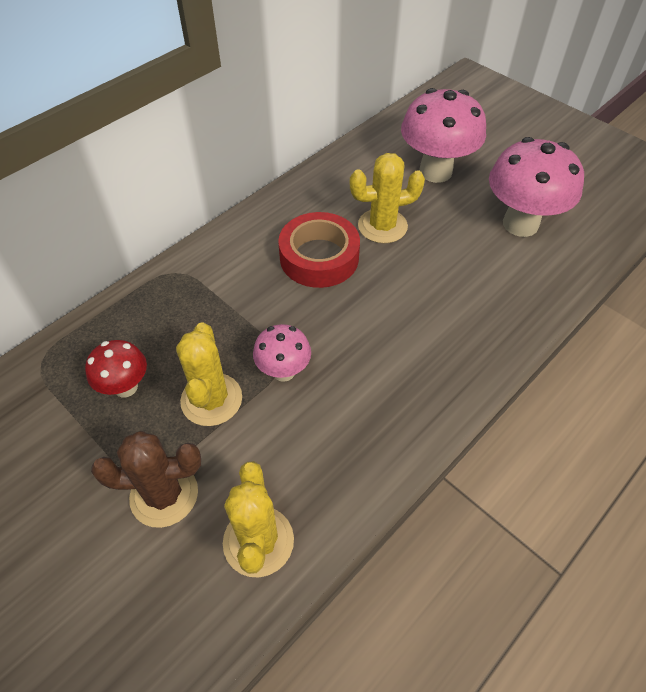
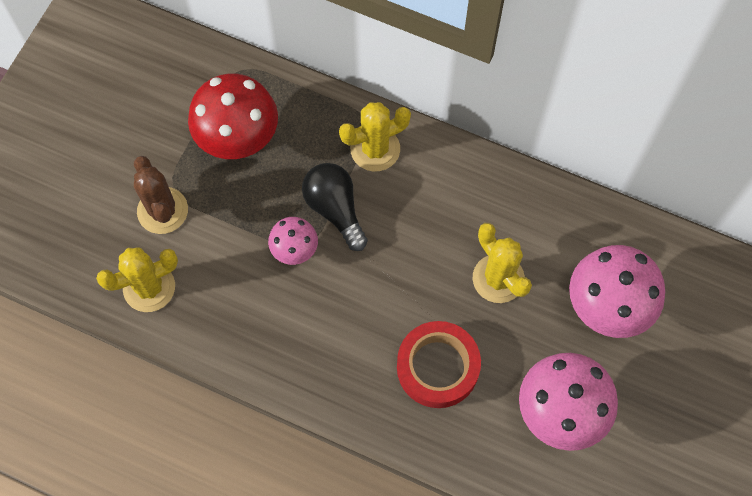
camera: 70 degrees right, 15 degrees up
(126, 387) = (239, 141): red mushroom -> red mushroom, size x1.84
(211, 399) = (249, 208): yellow cactus -> yellow cactus (375, 149)
(254, 323) = (335, 209): none -> black light bulb
(319, 257) = (432, 234): red tape -> red tape (437, 367)

